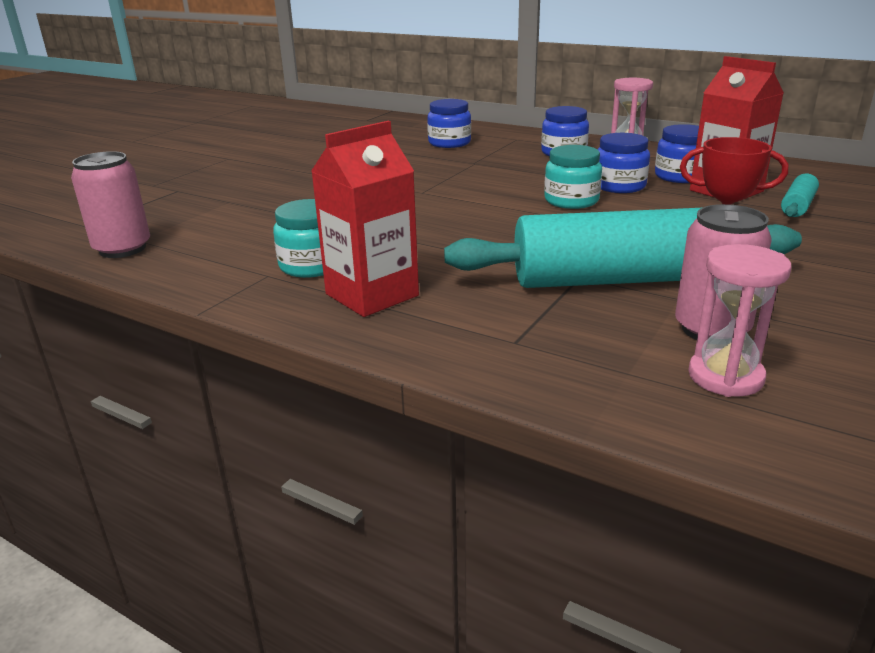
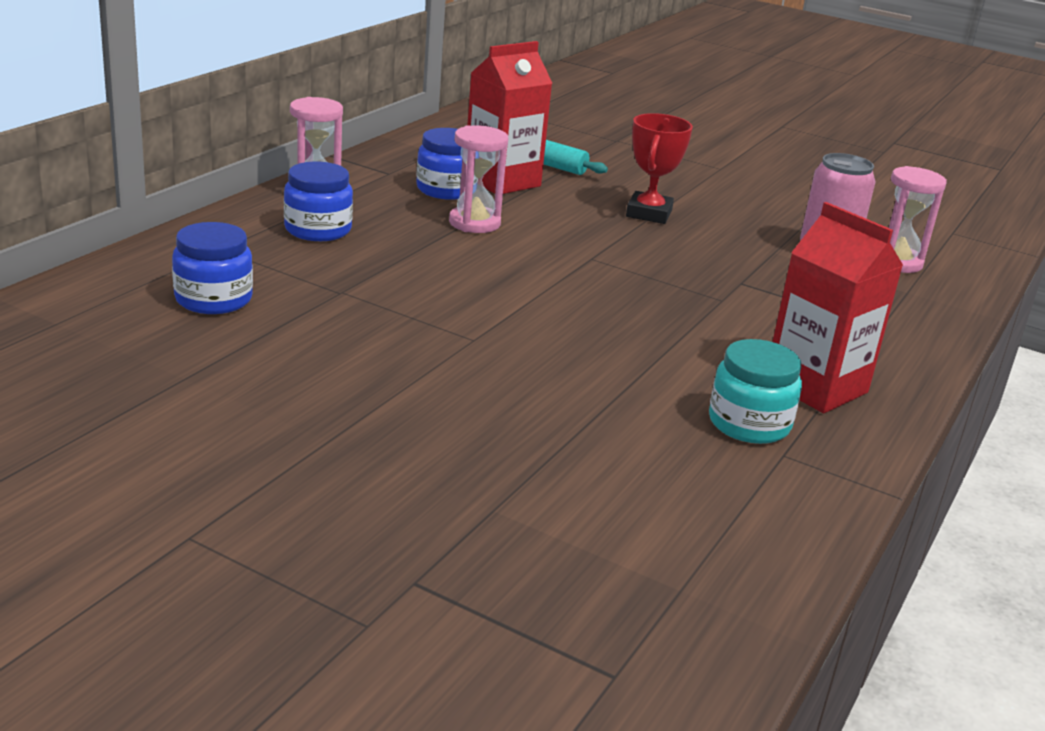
camera: 95 degrees left, 0 degrees up
(122, 249) = (722, 598): pink can -> none
(571, 201) = (524, 254): turquoise jar -> none
(619, 186) = (474, 223): blue jar -> pink hourglass
(619, 280) = (744, 267): turquoise rolling pin -> none

